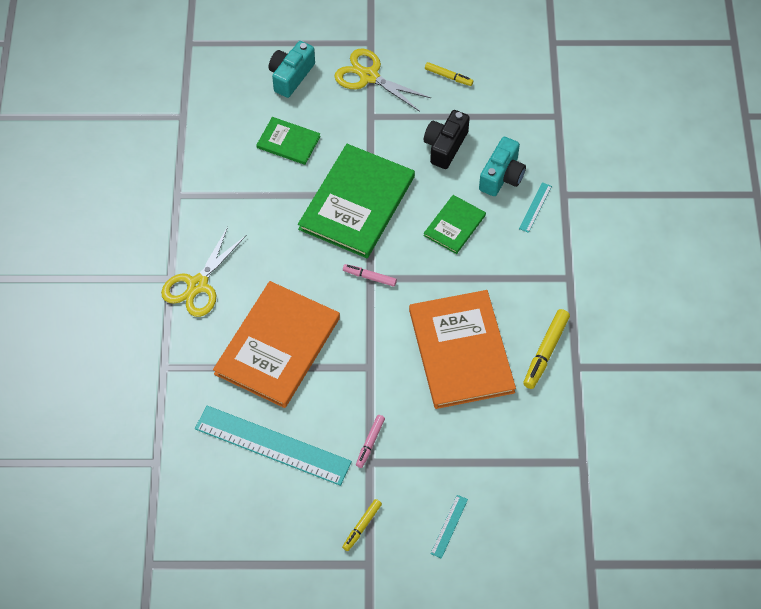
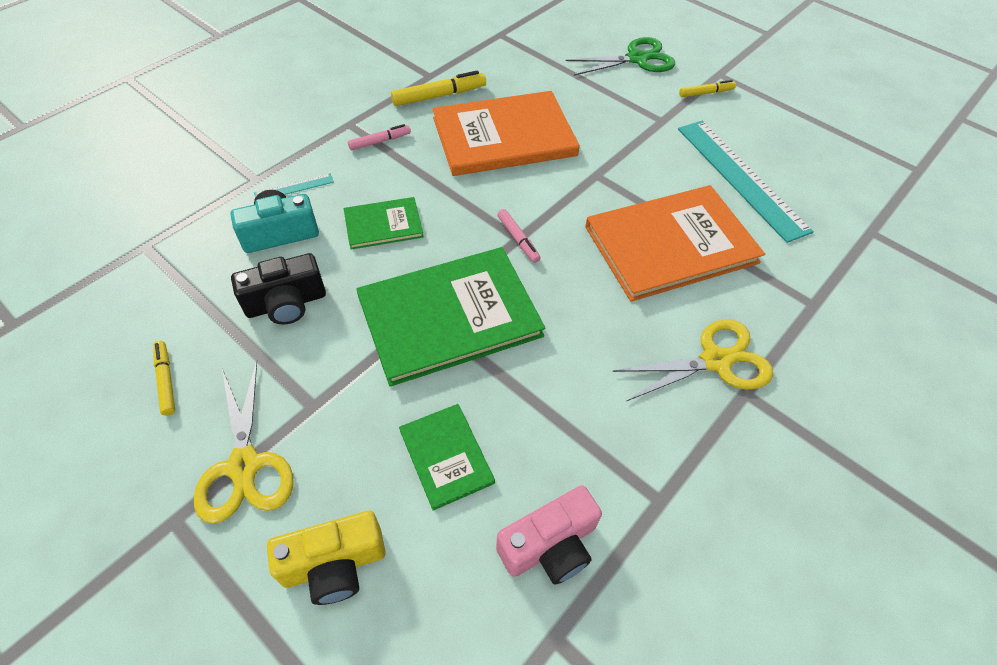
camera: 140 degrees left, 5 degrees down
(211, 143) = (549, 545): none -> pink camera
(291, 76) = (334, 564): turquoise camera -> yellow camera
(370, 442) = (649, 130): pink marker -> pink marker (379, 141)
(449, 526) = (637, 59): turquoise ruler -> green scissors
(461, 351) = (504, 137): orange book -> orange book turned 45 degrees clockwise

